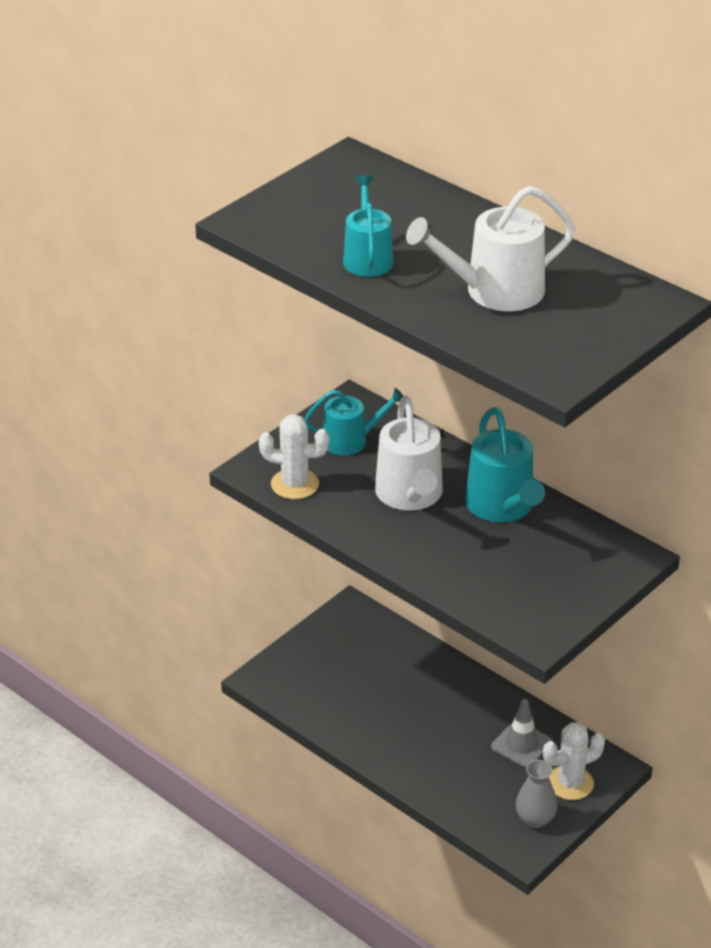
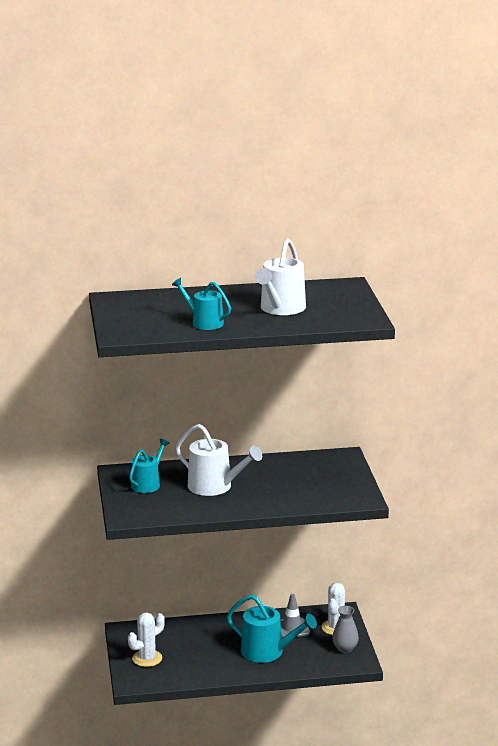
camera: 50 degrees left, 15 degrees down
(295, 484) = (156, 511): white cactus -> white cactus (147, 658)
(502, 506) = (260, 469): turquoise watering can -> turquoise watering can (267, 652)

